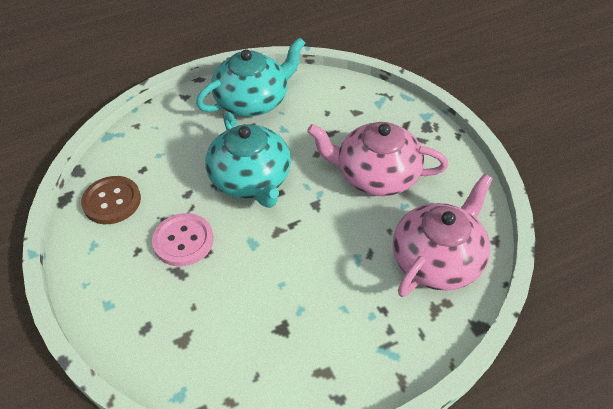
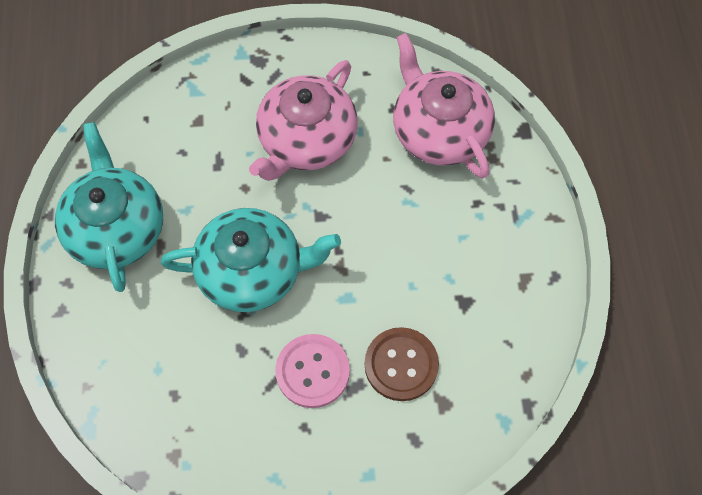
camera: 70 degrees left, 15 degrees up
(112, 201) = (213, 443): brown button -> brown button (401, 365)

